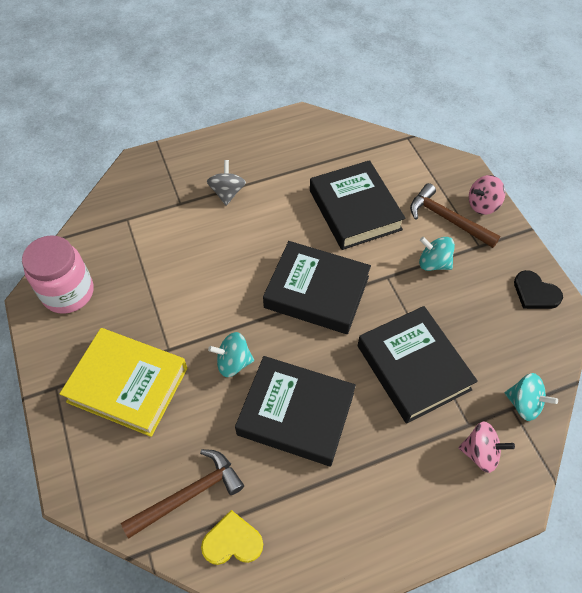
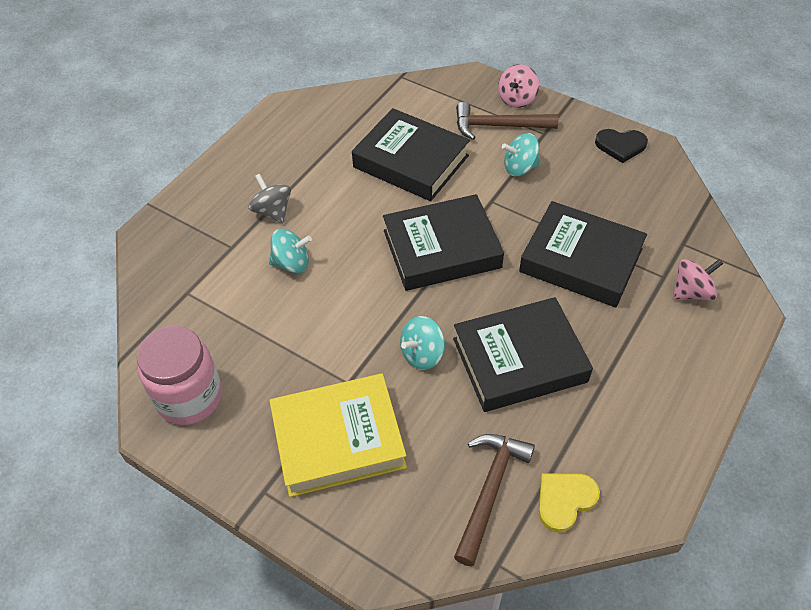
camera: 35 degrees left, 5 degrees down
(524, 404) = (689, 235): turquoise spinning top -> turquoise spinning top (292, 263)

